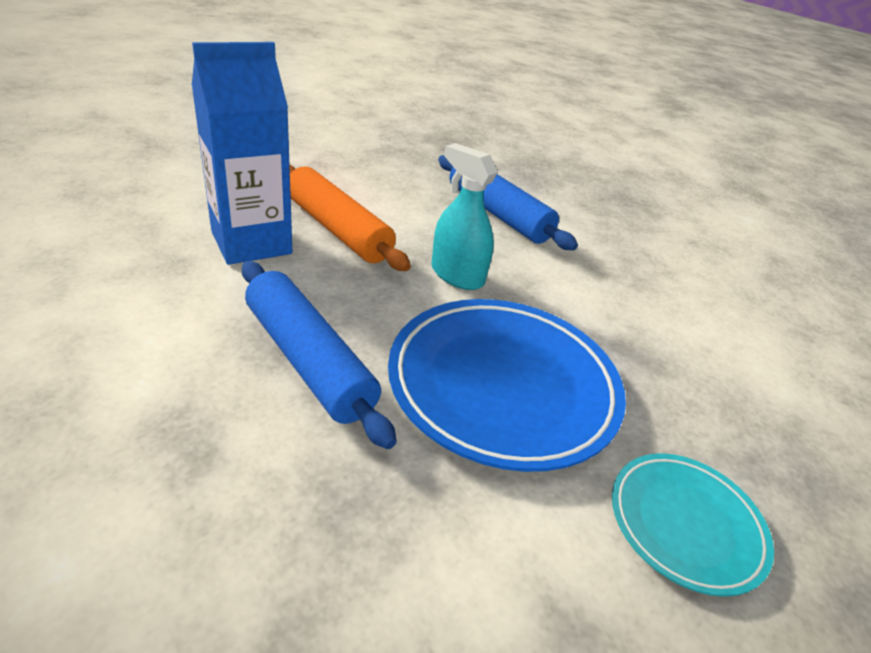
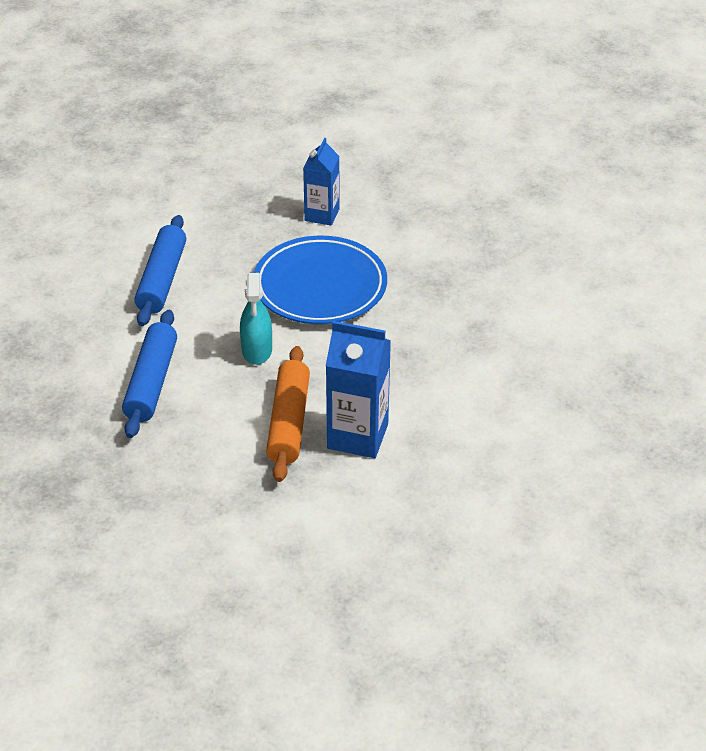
camera: 130 degrees left, 5 degrees up
(308, 360) = (397, 343): blue rolling pin -> blue rolling pin (162, 279)
(685, 524) = (322, 215): turquoise plate -> blue carton

